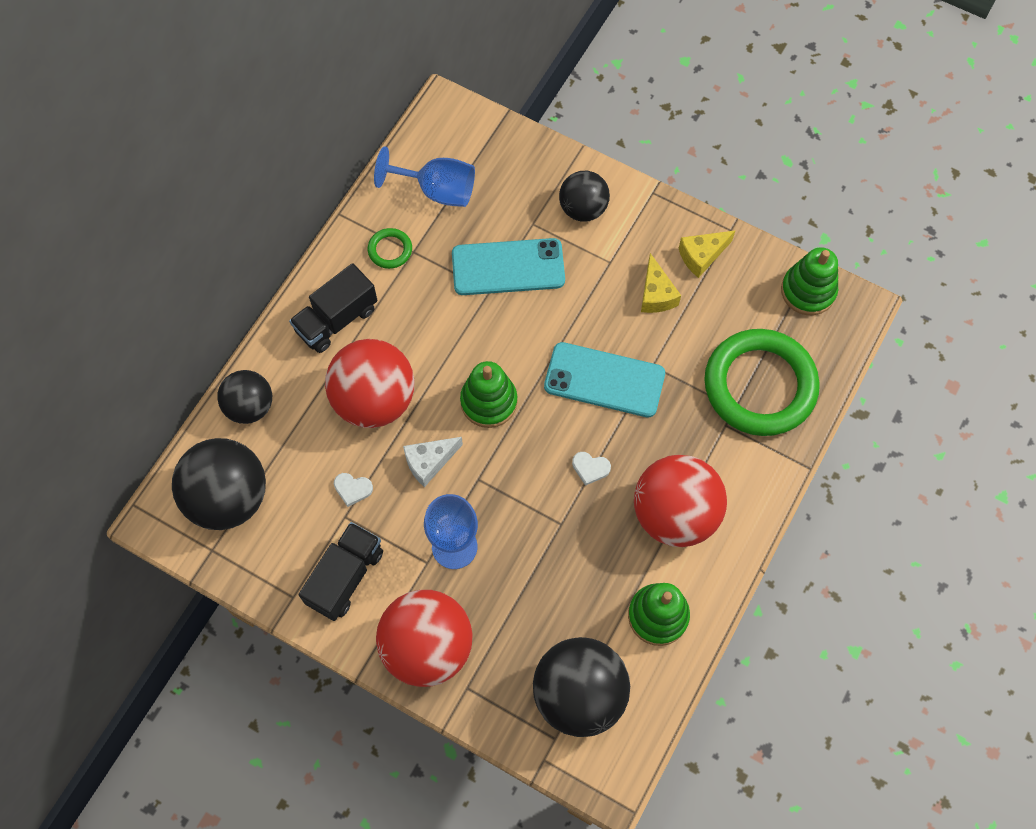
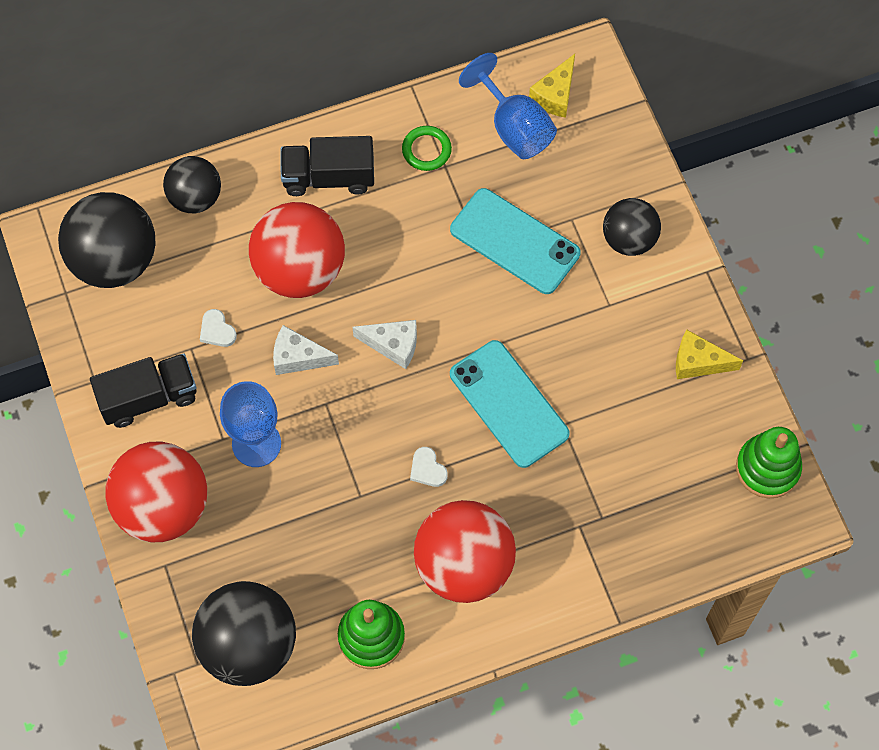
camera: 40 degrees right, 0 degrees up
(489, 401) = (393, 345): green stacking toy -> white cheese
(656, 294) = (624, 364): yellow cheese -> yellow cheese (555, 95)
(760, 385) = (642, 516): green ring -> none

